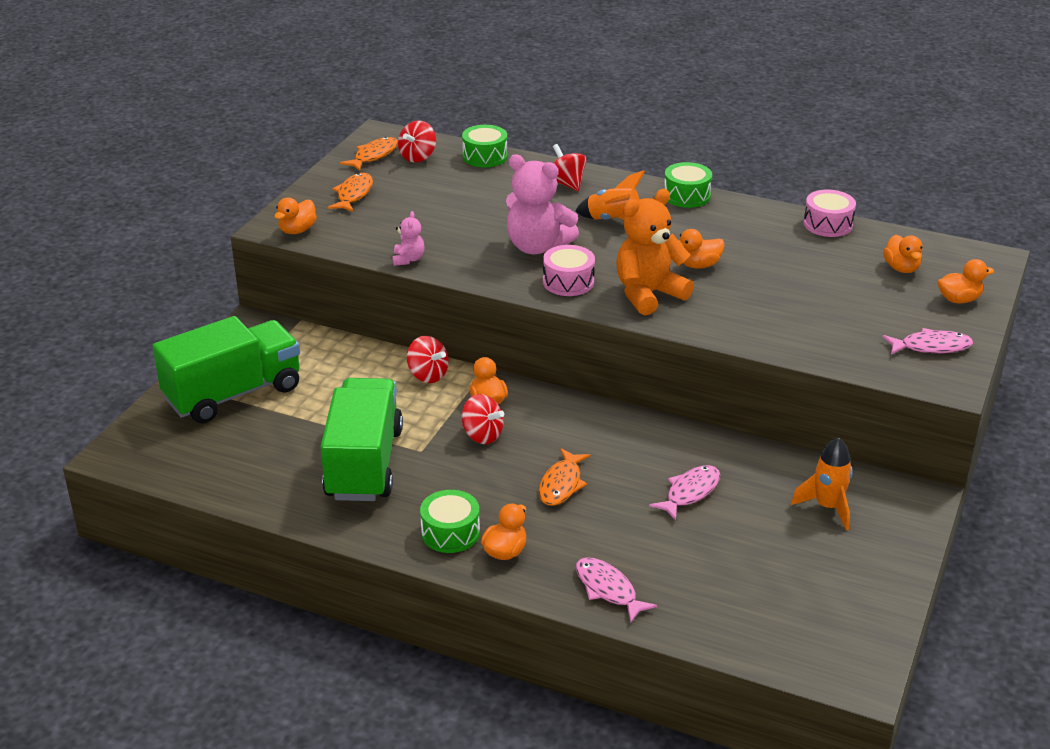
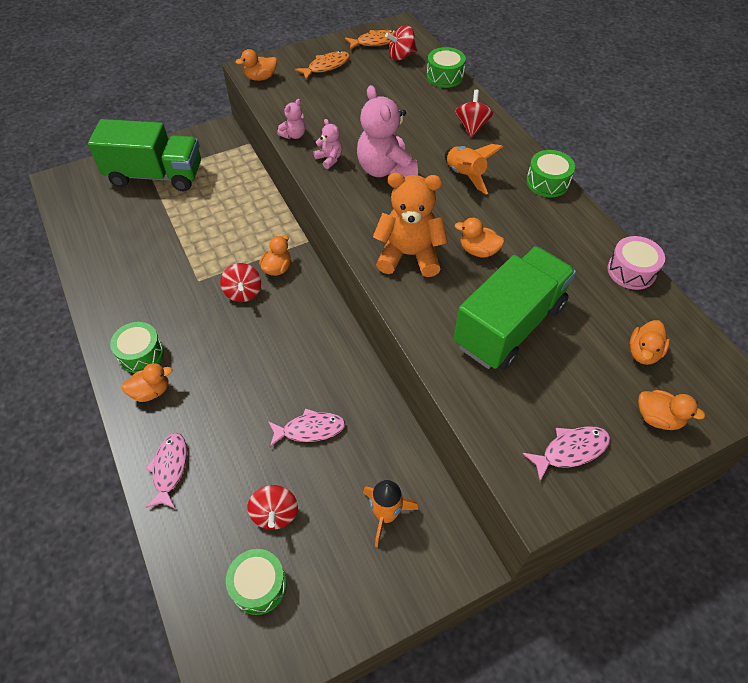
camera: 40 degrees right, 20 degrees up
(364, 464) = (159, 269): green truck -> green truck (509, 325)
(428, 375) = (267, 226): red spinning top -> red spinning top (275, 514)
(472, 262) = (329, 159): none -> pink teddy bear
(561, 484) = (242, 363): orange fish -> none
(568, 282) = (368, 211): pink drum -> none
(795, 608) = (259, 585): none -> green drum
(931, 347) = (570, 451): pink fish -> pink fish turned 60 degrees counterclockwise

